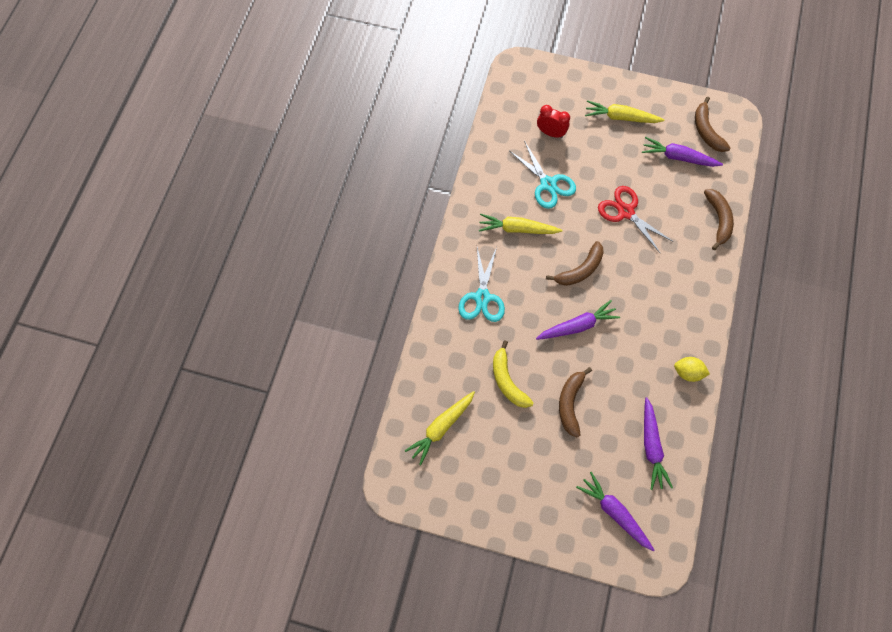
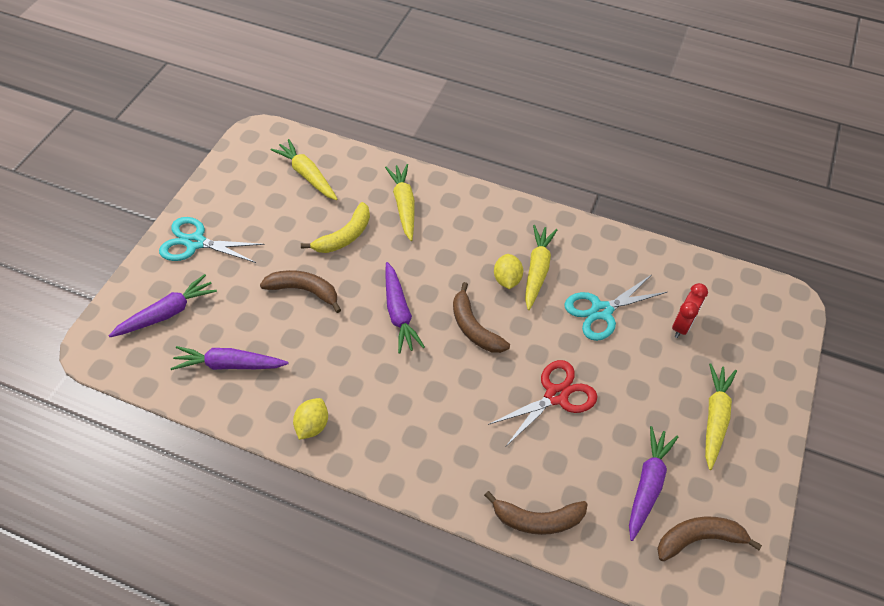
camera: 95 degrees right, 15 degrees down
(465, 337) = (404, 205): none -> yellow carrot
(482, 297) = (450, 225): turquoise scissors -> turquoise scissors (195, 242)
(507, 381) = (344, 236): yellow banana -> yellow banana turned 150 degrees clockwise
(530, 250) = (507, 279): none -> yellow lemon

